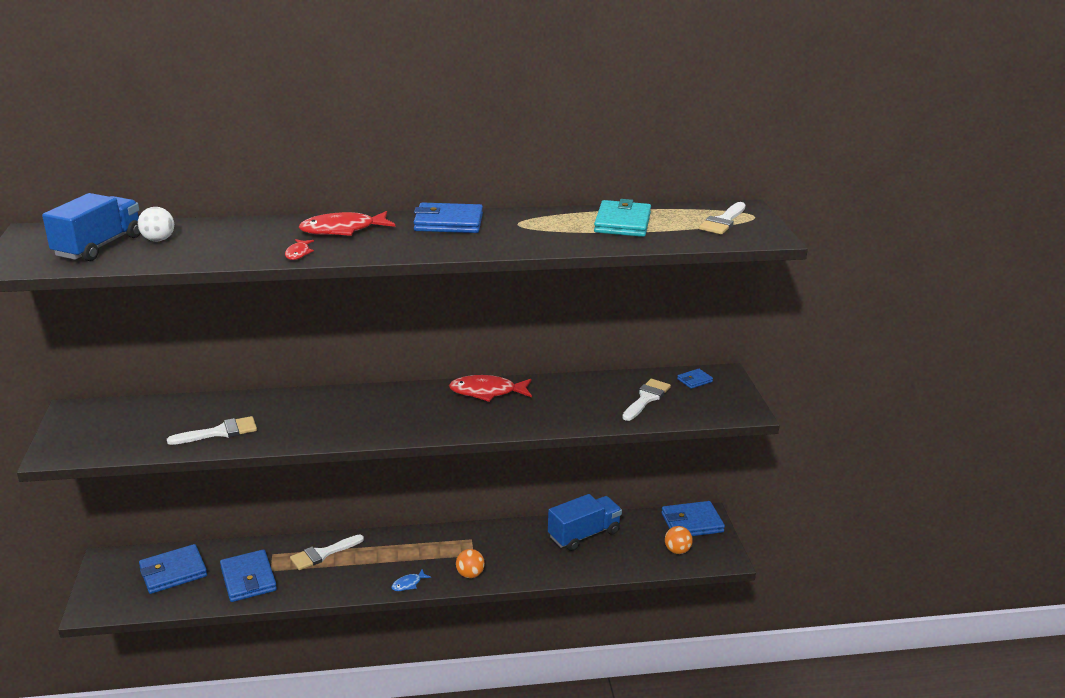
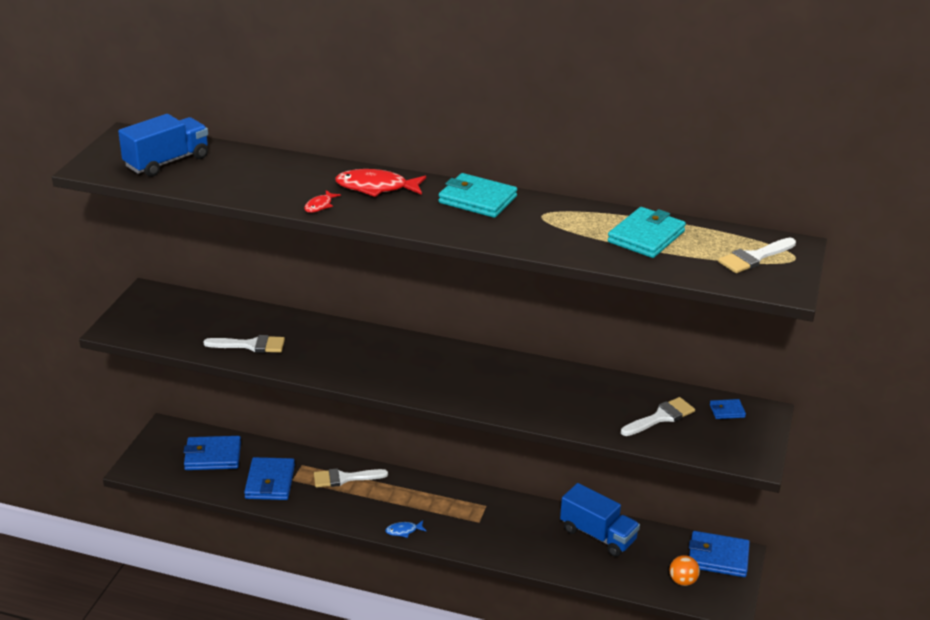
camera: 25 degrees right, 5 degrees up
(158, 240) = (217, 165): white ball -> none
(448, 223) = (477, 200): blue wallet -> turquoise wallet
(470, 574) = (464, 540): orange ball -> none
(487, 392) = (508, 368): red fish -> none
(584, 534) = (598, 535): blue truck -> blue truck turned 45 degrees clockwise

